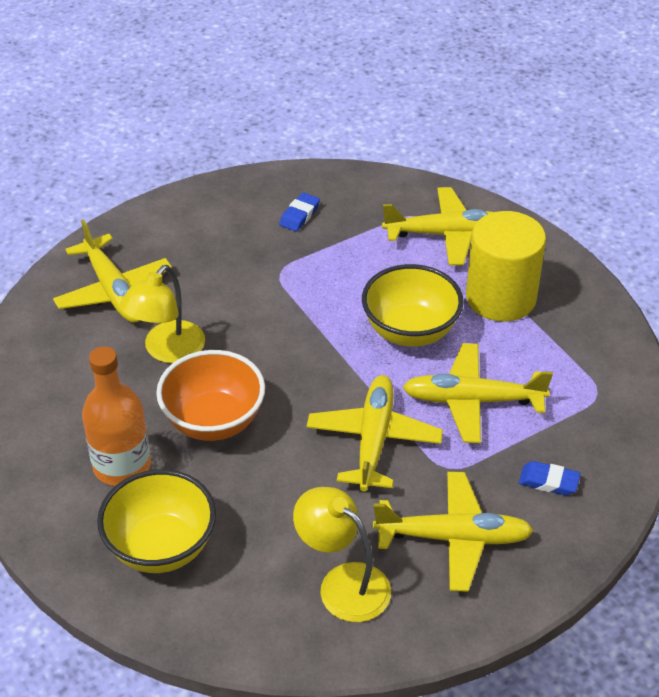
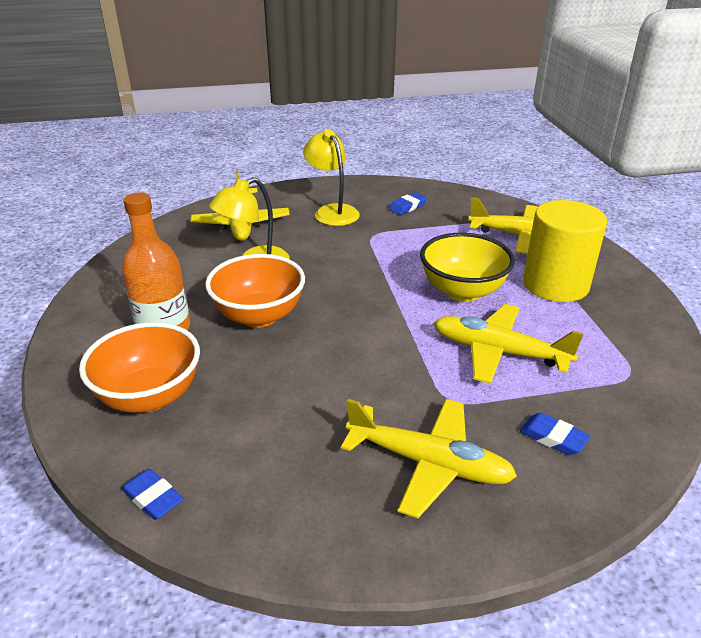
camera: 20 degrees right, 10 degrees down
(161, 547) = (150, 396): yellow bowl -> orange bowl
(232, 643) = (153, 498): none -> blue eraser
(343, 583) = (294, 474): yellow lamp -> yellow lamp (332, 211)
(373, 440) = (389, 361): yellow plane -> none

